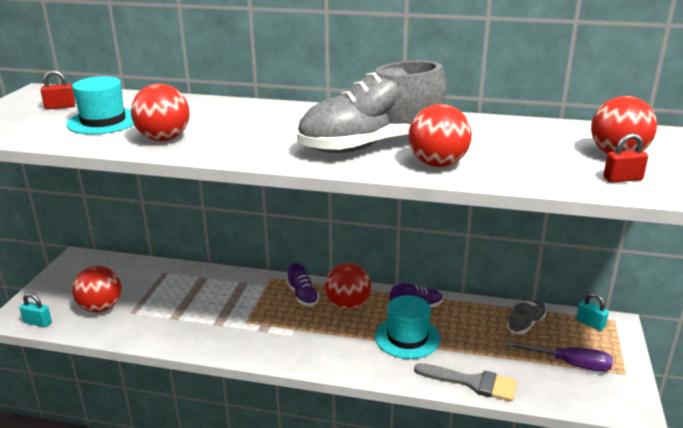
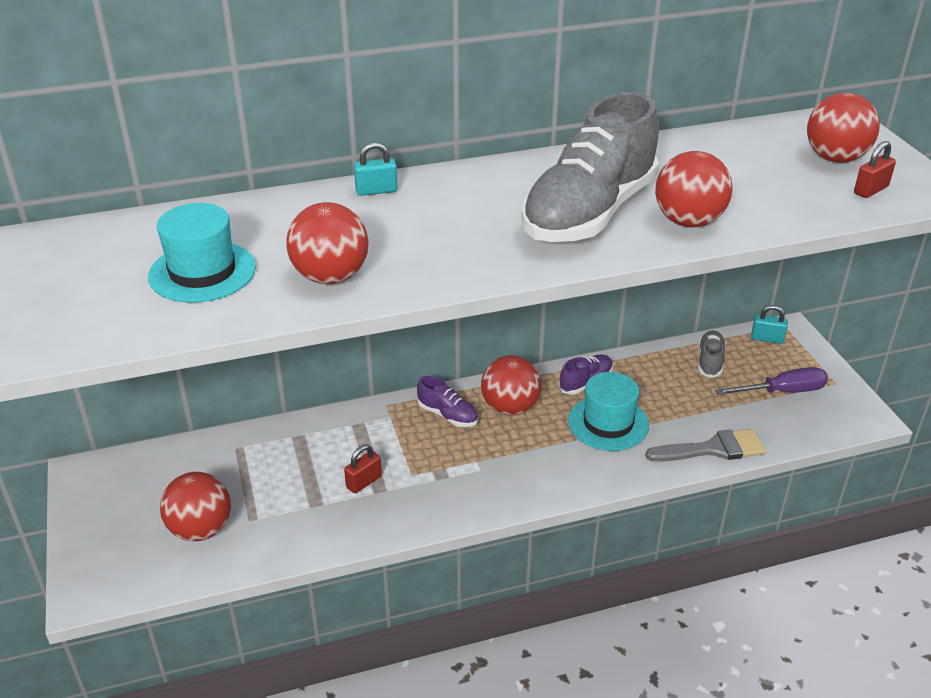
camera: 30 degrees left, 10 degrees up
(38, 322) = (131, 585): turquoise padlock -> turquoise padlock (376, 191)
(60, 107) = (95, 264): red padlock -> red padlock (364, 482)

